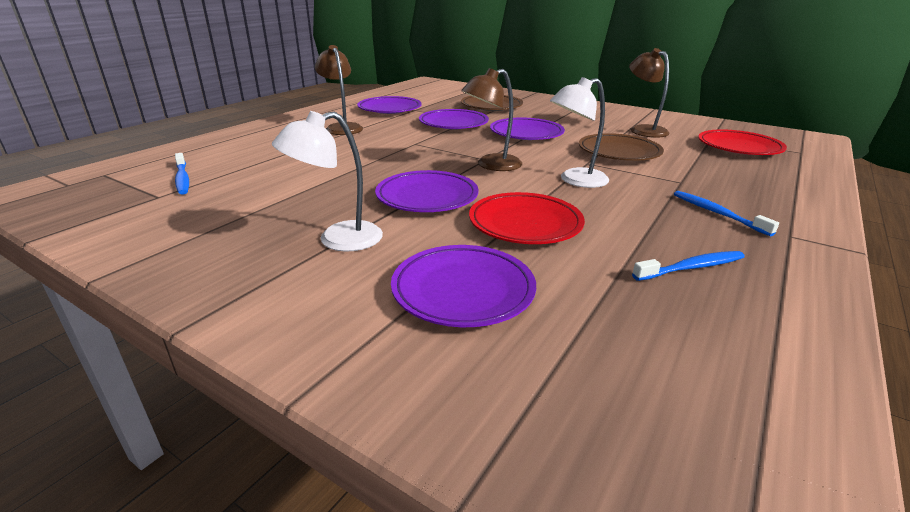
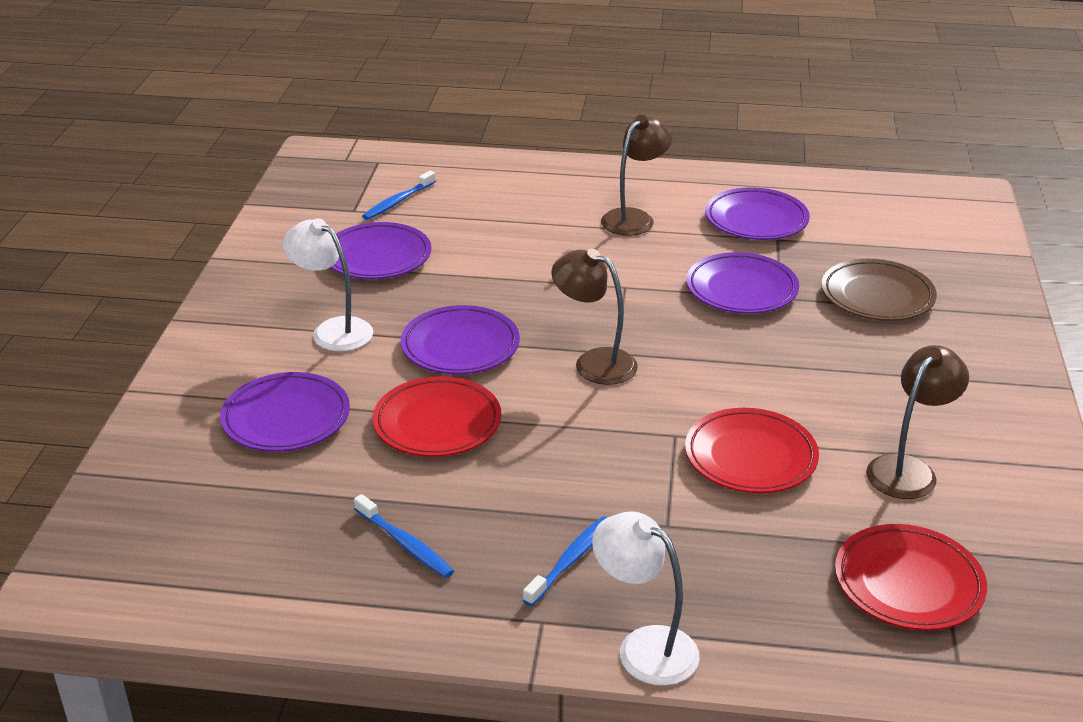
camera: 65 degrees right, 5 degrees up
(526, 134) = (758, 360): purple plate -> purple plate (377, 257)
(575, 180) = (595, 435): white lamp -> white lamp (644, 647)
(619, 152) = (750, 457): brown plate -> red plate

